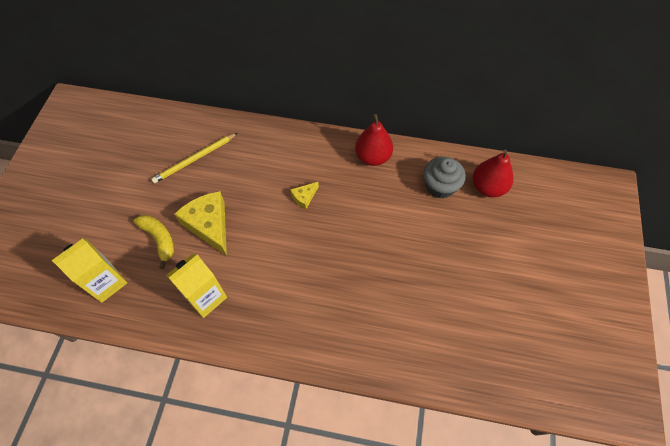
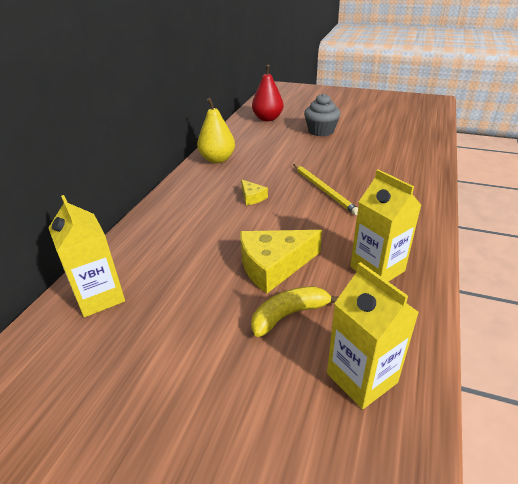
camera: 80 degrees left, 25 degrees down
(179, 132) = (99, 297): none -> yellow carton
(194, 159) = (161, 280): yellow pencil -> yellow pencil (324, 190)
(373, 157) = (217, 159): red pear -> yellow pear
(440, 186) = (261, 134): grey cupcake -> grey cupcake (321, 131)

